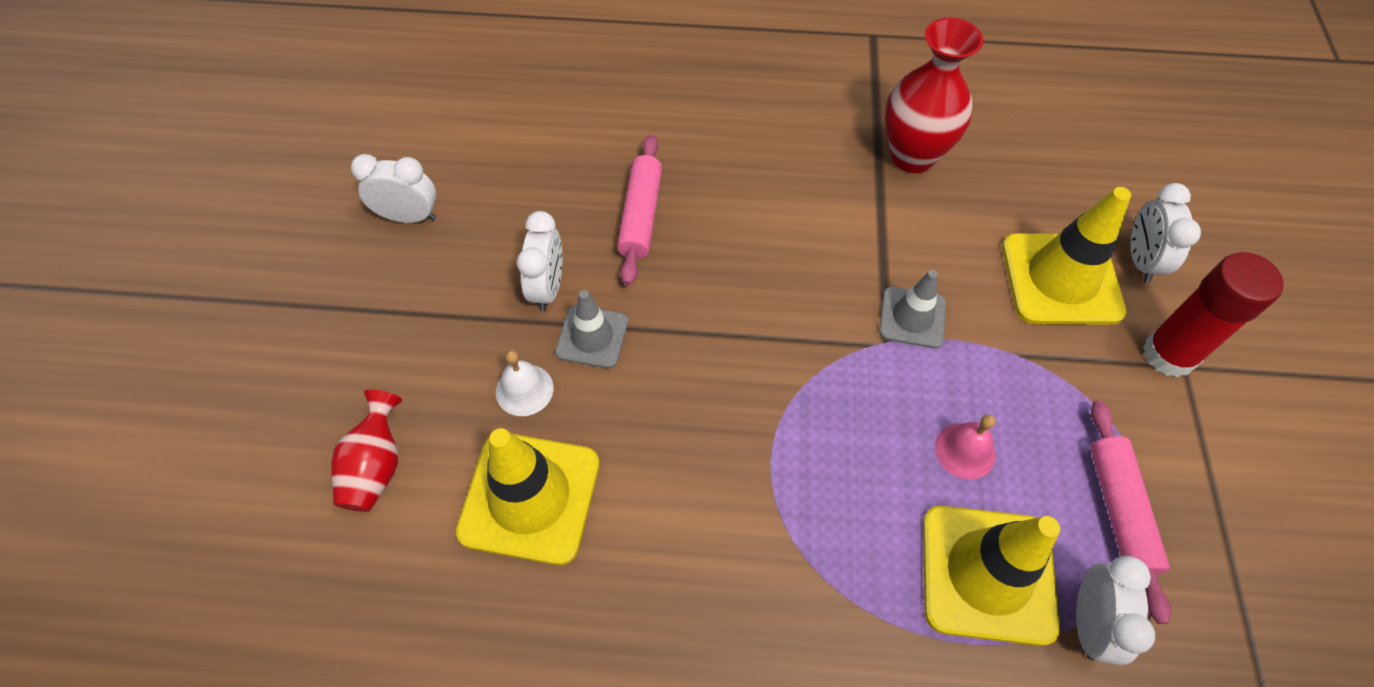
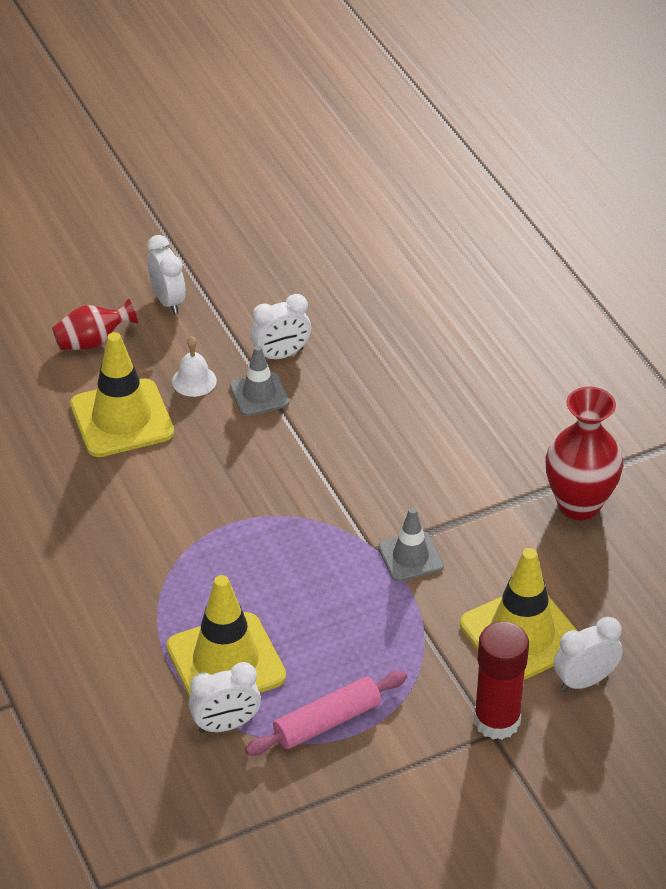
camera: 60 degrees right, 15 degrees down
(409, 217) = (284, 260): white clock -> white clock (168, 301)
(640, 215) = (383, 373): pink rolling pin -> none
(965, 450) = (314, 622): pink bell -> none

